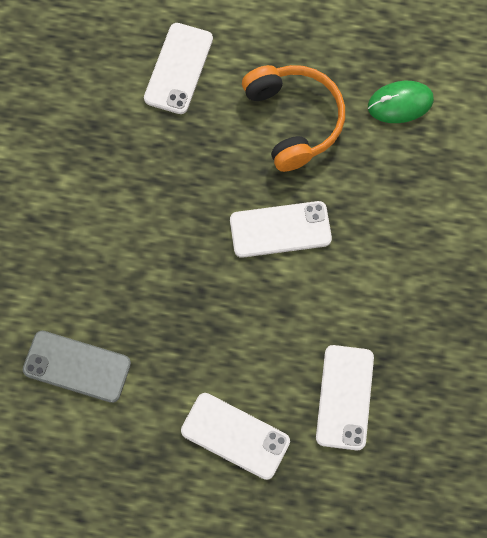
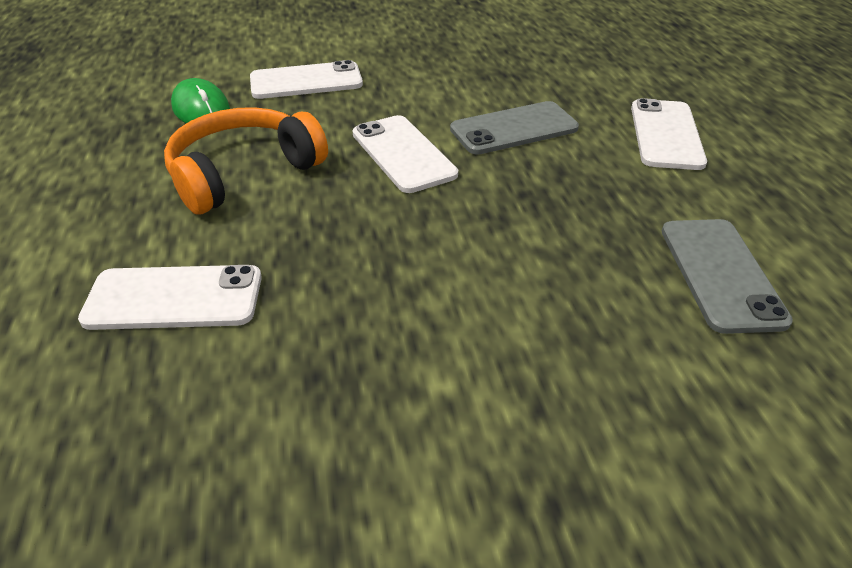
camera: 110 degrees left, 30 degrees down
(286, 323) = (514, 129): none -> grey phone
(344, 397) = (561, 85): white phone -> white phone (306, 81)

